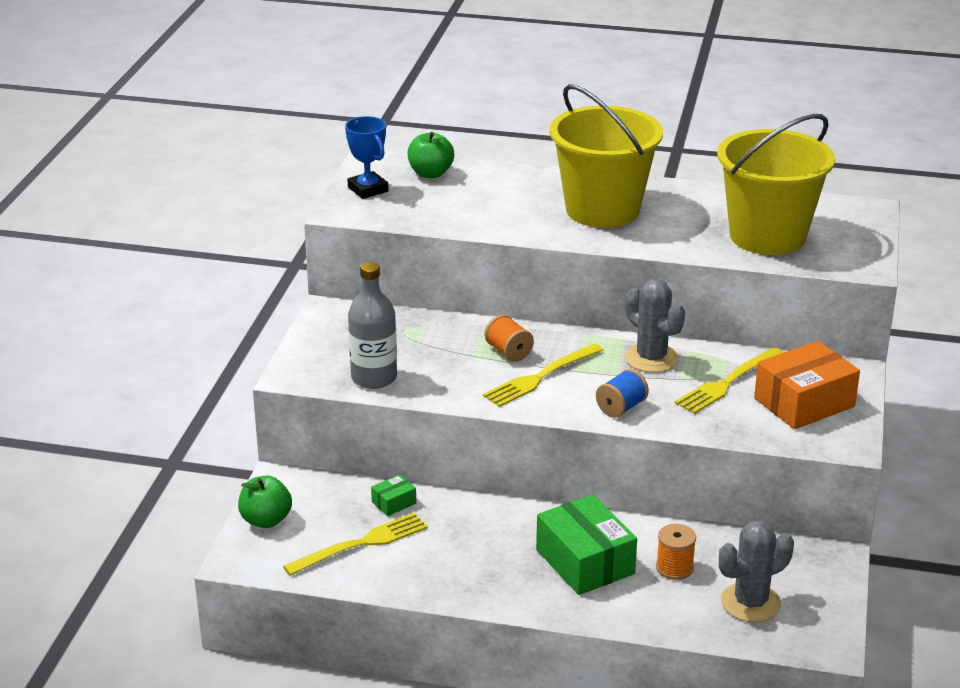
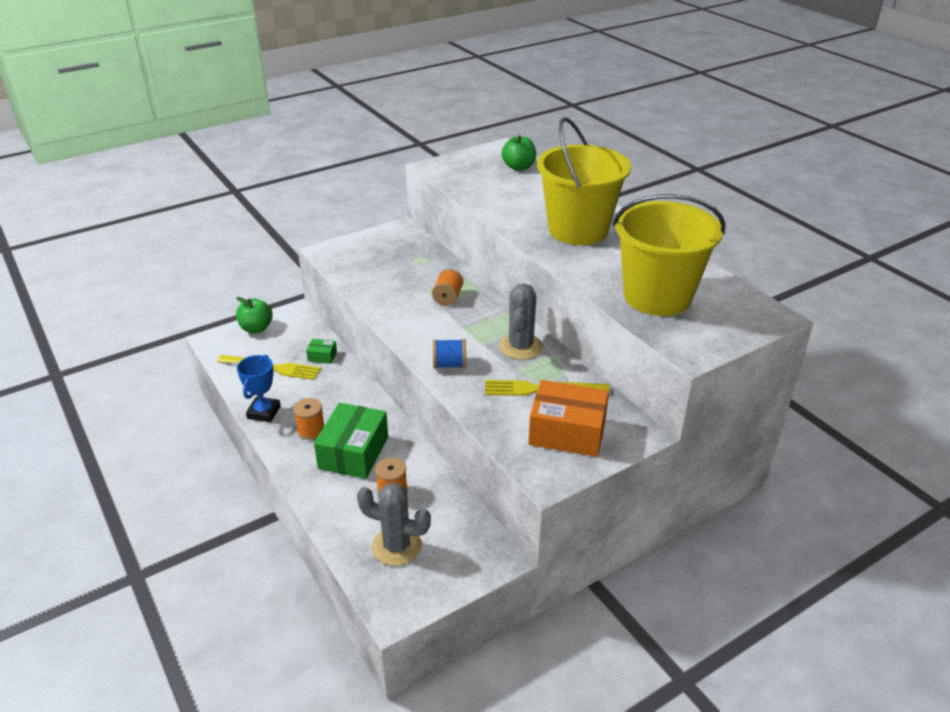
camera: 45 degrees right, 5 degrees up
(368, 189) = (469, 161): blue trophy -> blue trophy (264, 412)
(374, 377) = (358, 273): grey bottle -> none
(511, 570) = (311, 430): none -> orange spool
(539, 377) = (438, 321): yellow fork -> none

